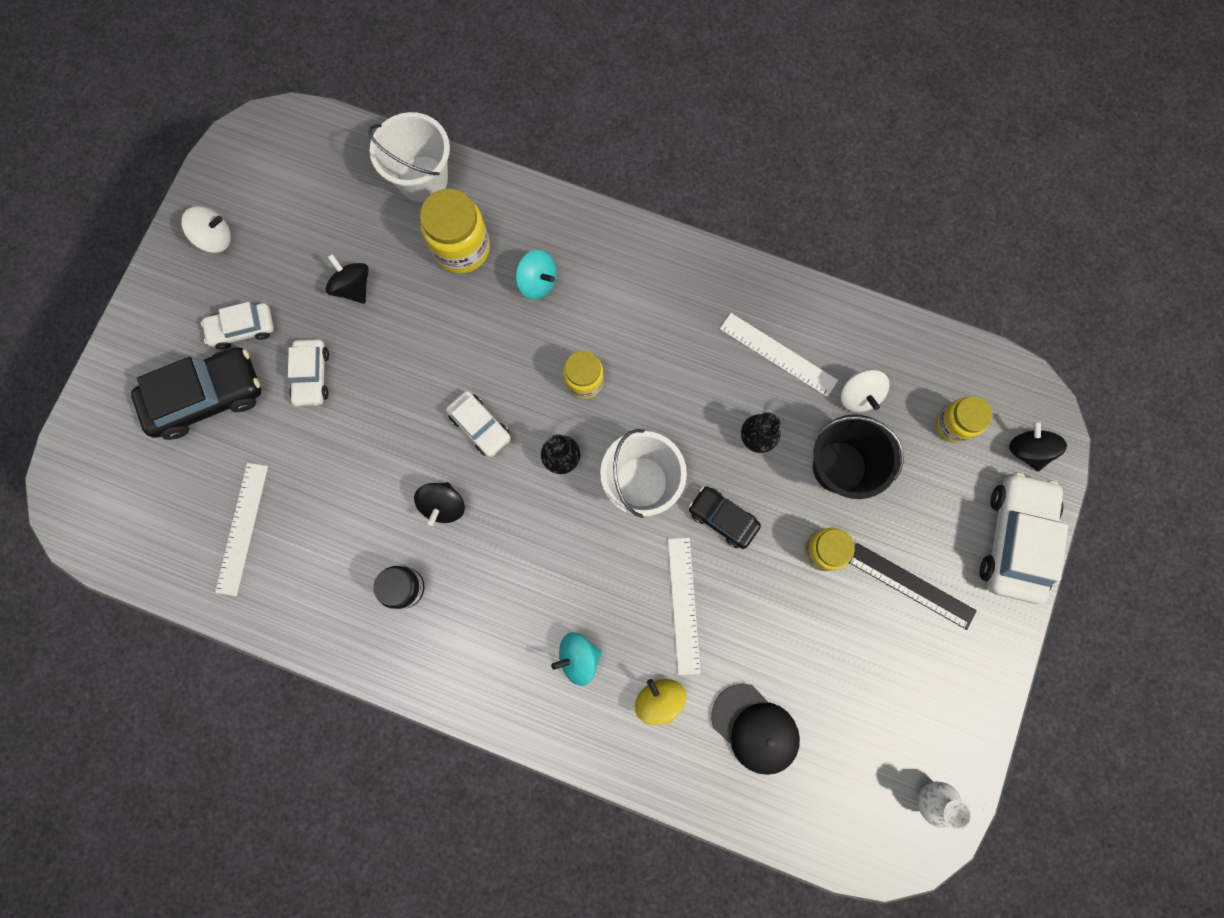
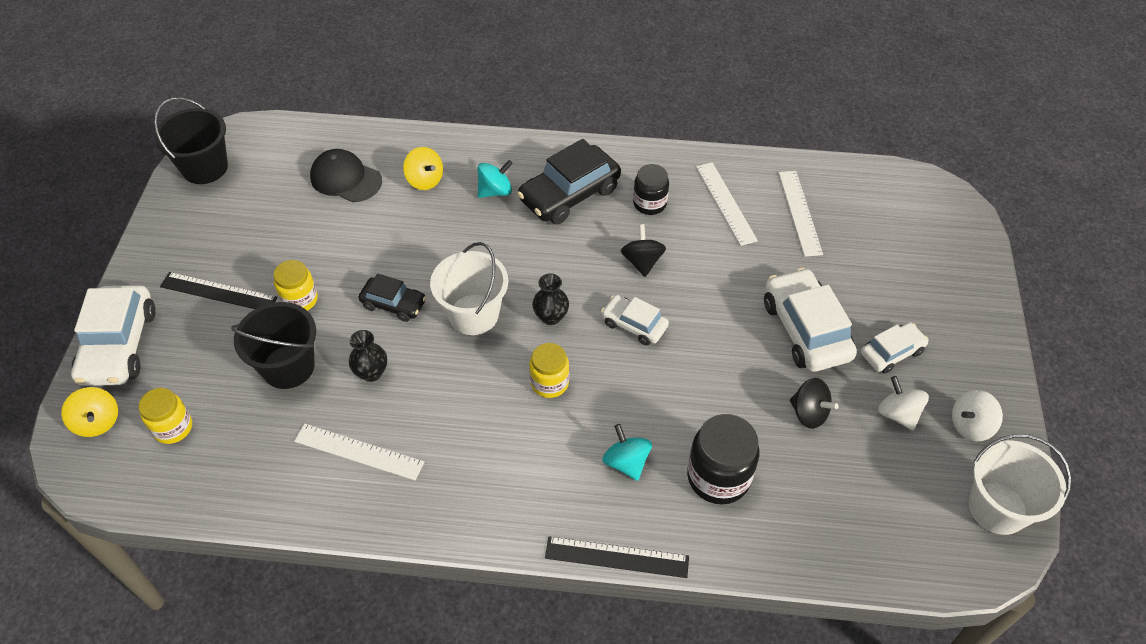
camera: 165 degrees right, 25 degrees down
(207, 397) = (887, 293): black car -> black car (569, 194)
(312, 376) = (805, 329): white car -> white car, size x1.74
(423, 179) = (793, 541): white bucket -> white bucket (997, 508)
(461, 248) = (718, 477): yellow jar -> black jar
(537, 282) = (626, 462): turquoise spinning top -> turquoise spinning top turned 45 degrees clockwise
(573, 203) = (616, 557): none -> black ruler
(684, 605) = (417, 239): white ruler -> white ruler (725, 203)
(858, 396) = (272, 432): white spinning top -> white spinning top (898, 414)
(930, 798) = (205, 168): white vase -> black bucket
(1027, 450) = (97, 422): black spinning top -> yellow spinning top

